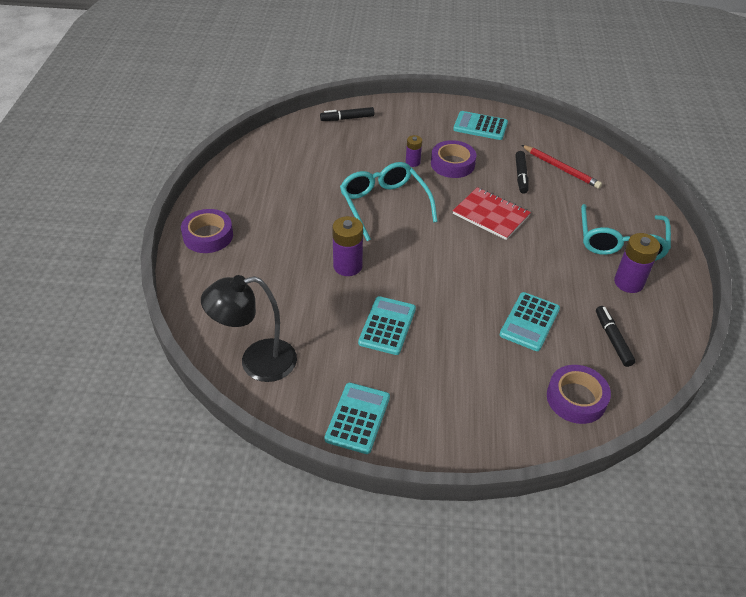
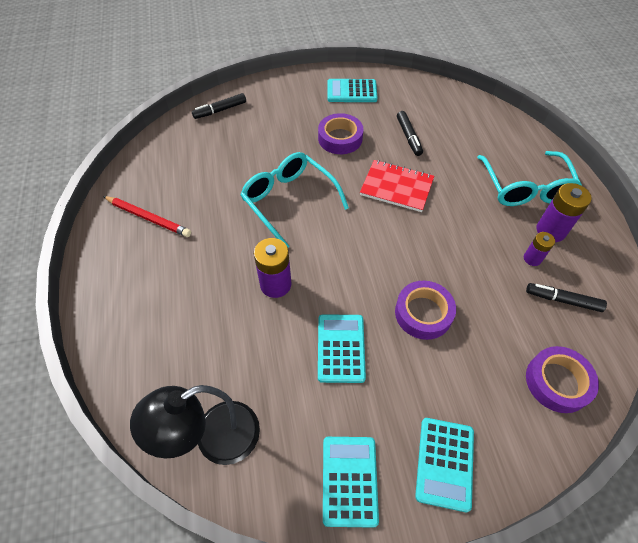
camera: 15 degrees left, 10 degrees up
(208, 236) = (113, 286): purple tape -> purple tape (423, 313)
(412, 162) = (301, 145): purple battery -> purple battery (532, 258)
(529, 322) = (478, 302): turquoise calculator -> turquoise calculator (444, 463)
(561, 168) = (442, 120): red pencil -> red pencil (148, 218)
(612, 339) = (562, 300): black marker -> black marker turned 45 degrees counterclockwise

